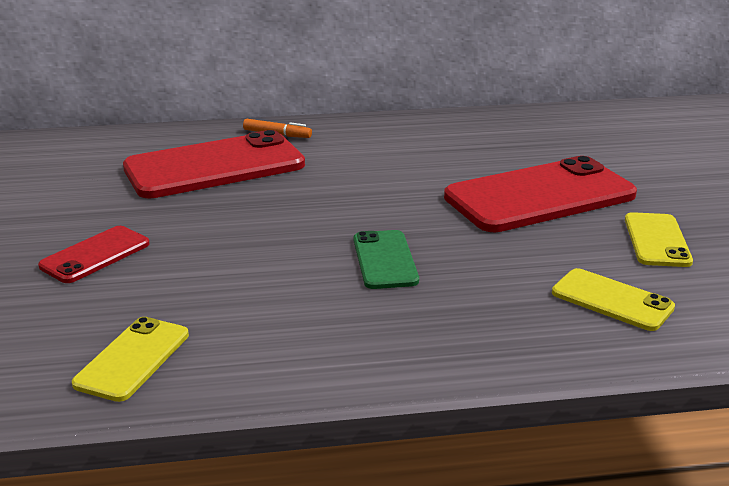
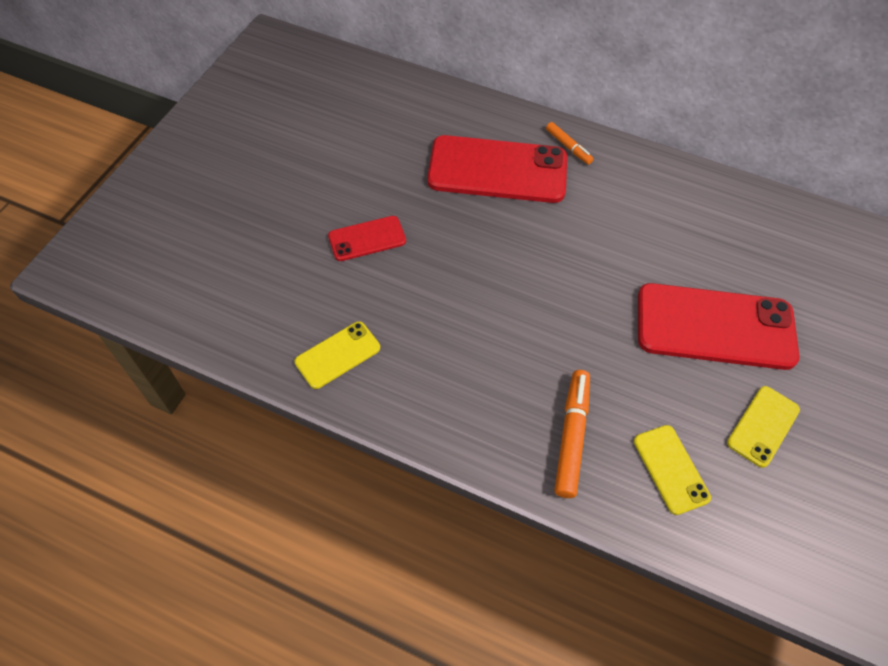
camera: 30 degrees right, 30 degrees up
(385, 260) = (545, 341): green phone -> none
(487, 316) = (571, 436): none -> orange marker

